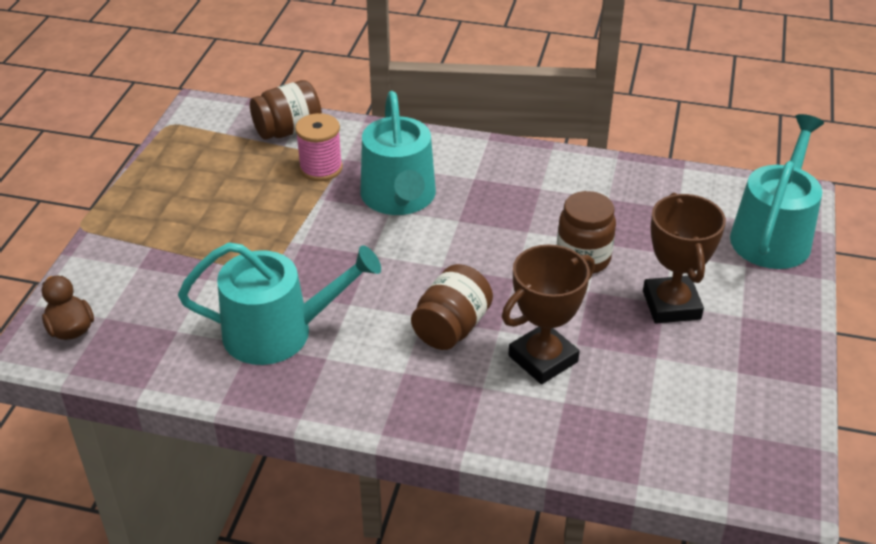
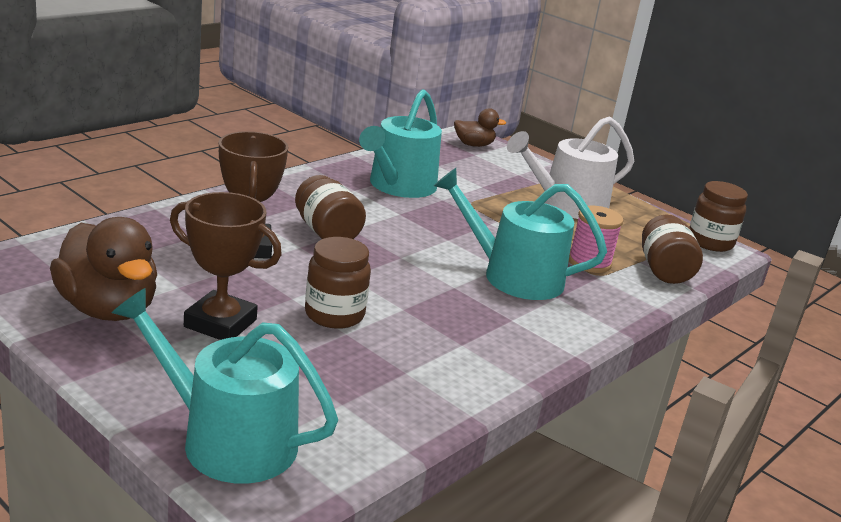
camera: 115 degrees right, 15 degrees down
(192, 119) = (710, 242): none -> brown jar
(197, 212) = (566, 205): none -> white watering can
(736, 371) = (108, 309): none -> brown duck
(773, 234) = (227, 439): turquoise watering can -> turquoise watering can turned 150 degrees clockwise

